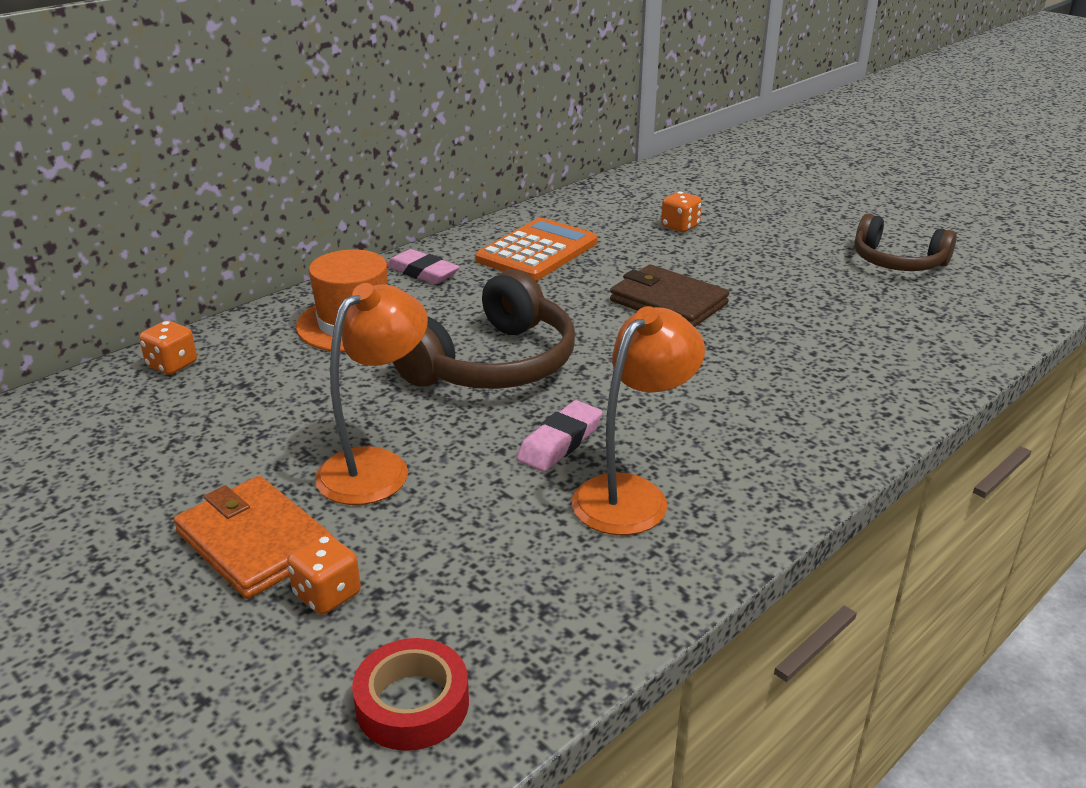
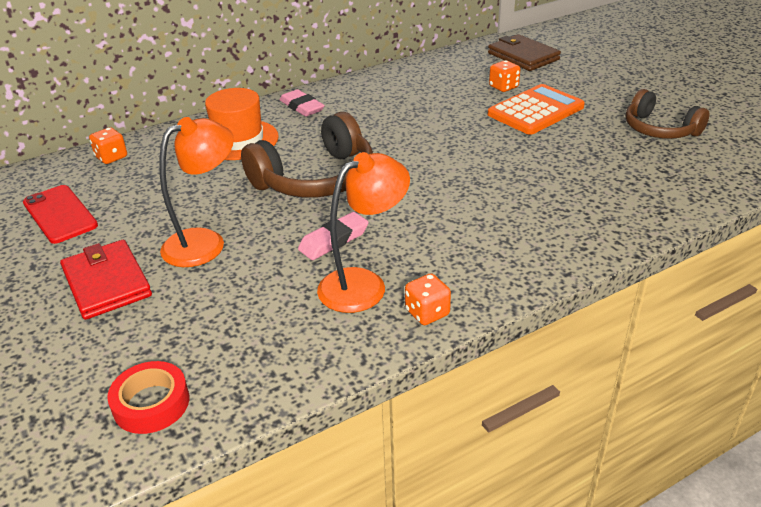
camera: 15 degrees right, 5 degrees up
(129, 453) = (60, 214): none -> red phone
(255, 542) = (107, 283): orange wallet -> red wallet
(327, 594) = (134, 324): orange dice -> orange dice (427, 313)
(537, 251) = (389, 98): orange calculator -> orange calculator (536, 111)
(668, 302) = (464, 145): brown wallet -> brown wallet (523, 56)

